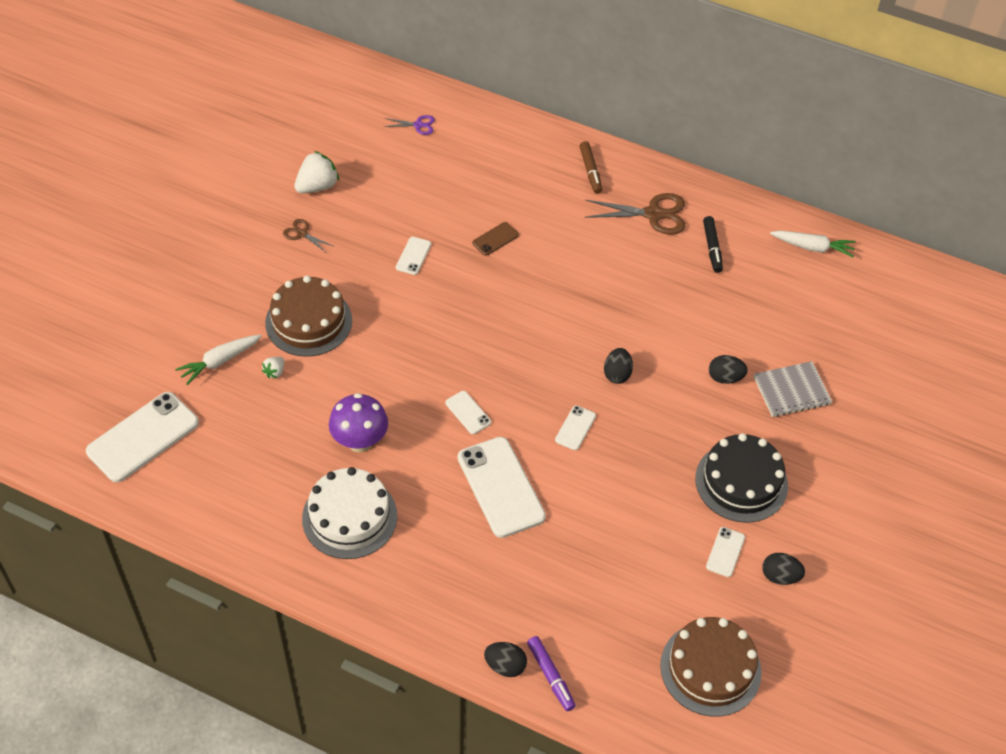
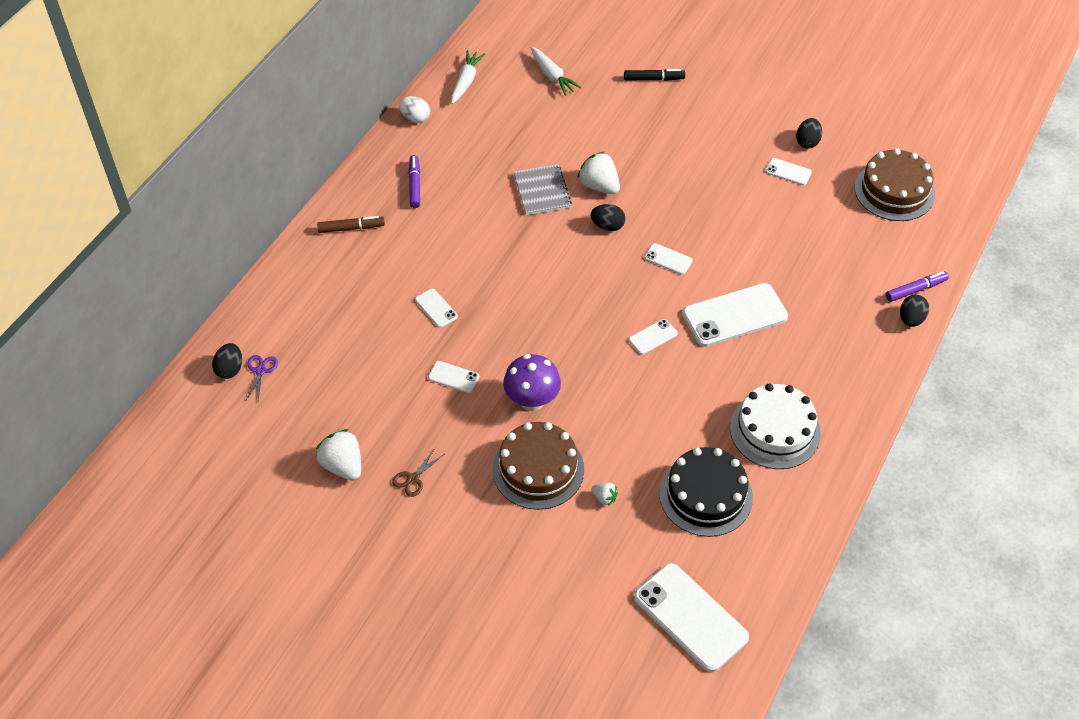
camera: 85 degrees left, 0 degrees up
(220, 361) = (590, 550): white carrot -> white carrot (552, 76)
(360, 441) = (688, 423): purple mushroom -> purple mushroom (532, 400)
(495, 239) = (436, 308): brown phone -> white phone
(653, 214) = (414, 185): brown scissors -> purple marker
(675, 366) = (599, 186): none -> white strawberry
(712, 248) = (461, 148): black marker -> black marker (653, 79)
(725, 378) = (611, 154): black egg -> black egg (230, 369)
(741, 482) = (719, 155): black cake -> black cake (705, 495)
(748, 209) = (415, 118): none -> white egg
(791, 390) = (625, 114): grey notebook -> grey notebook (542, 191)

